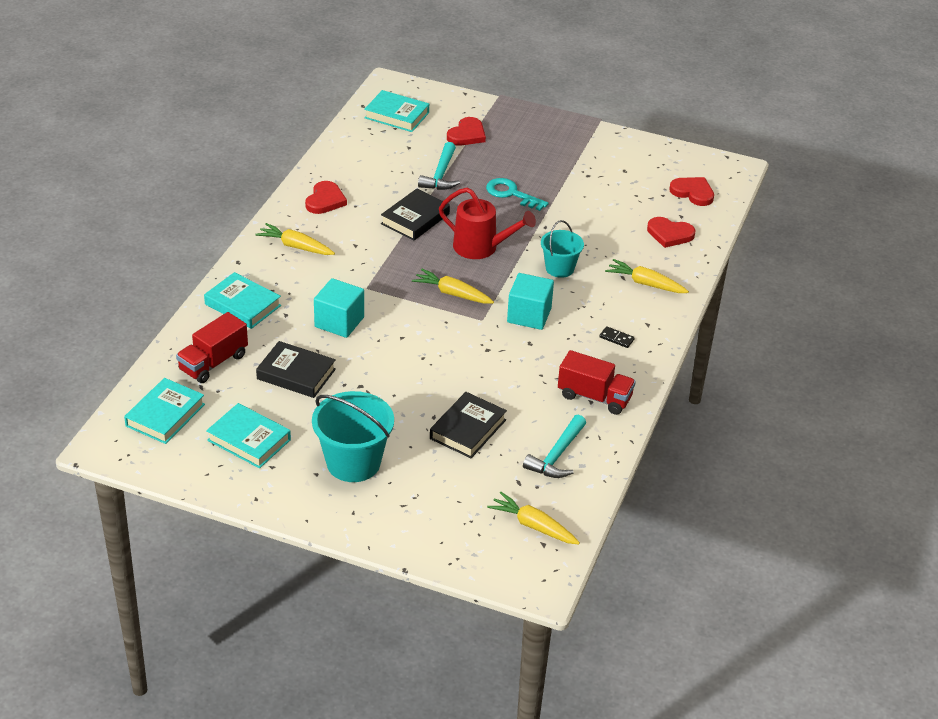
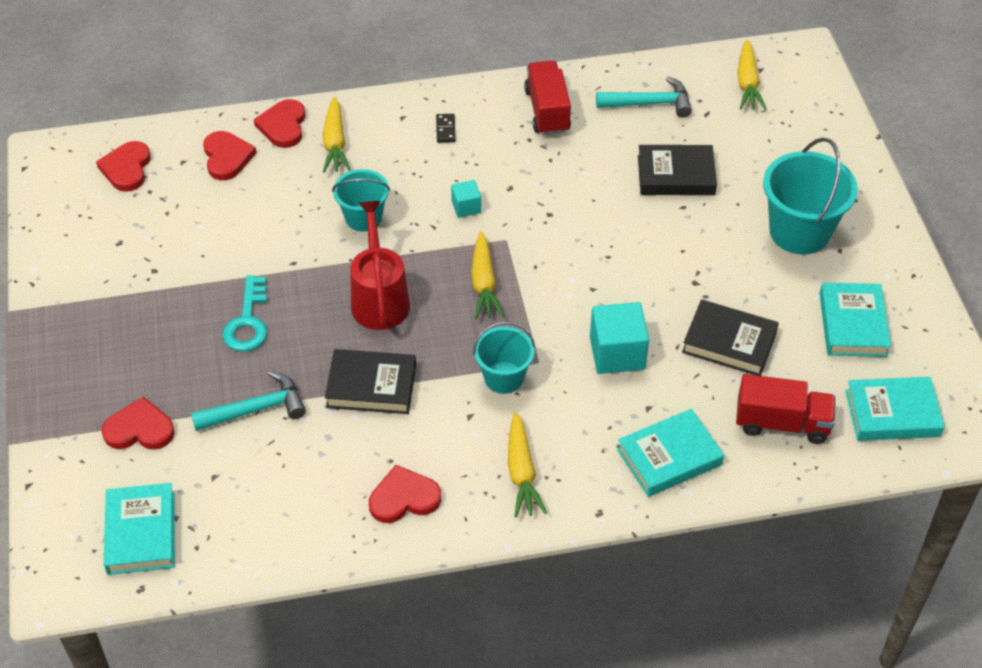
camera: 120 degrees left, 10 degrees up
(243, 305) = (669, 457): turquoise book -> turquoise book turned 60 degrees clockwise
(296, 374) = (729, 342): black book -> black book turned 60 degrees counterclockwise
(369, 269) = (504, 377): none -> turquoise bucket
(529, 315) = (466, 207): turquoise cube -> turquoise cube, size x0.54
(683, 268) = (283, 126): none -> red heart

